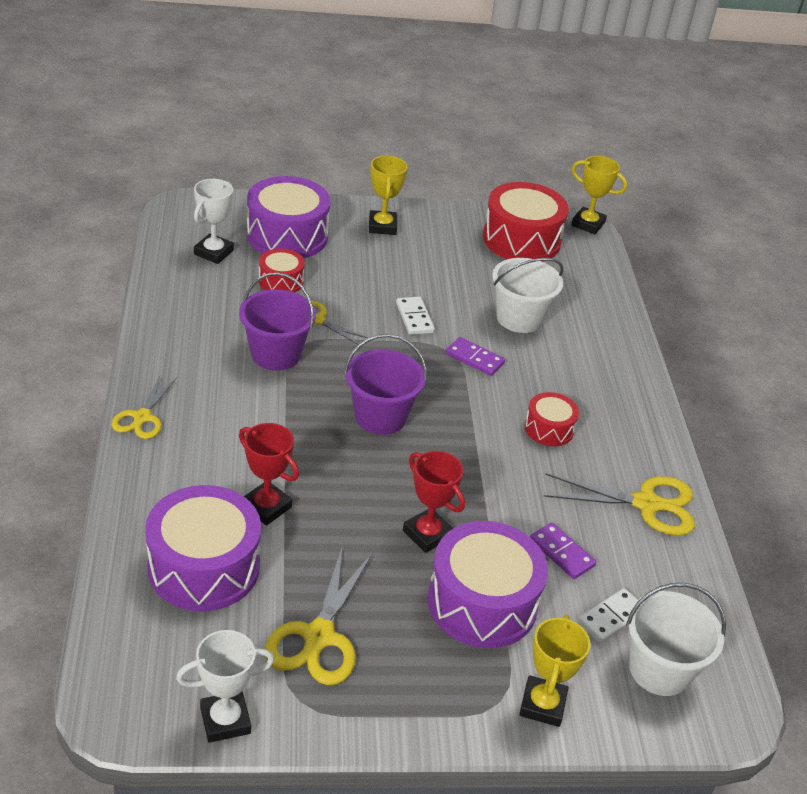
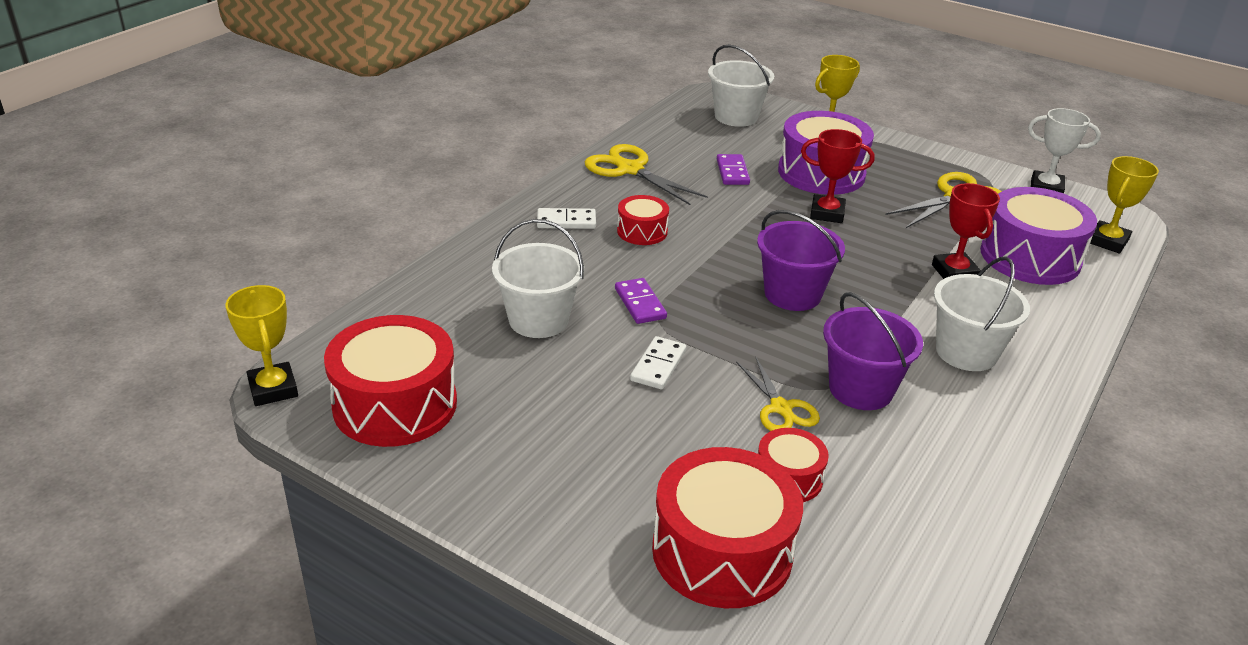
camera: 140 degrees left, 5 degrees down
(142, 417) = (1051, 381): yellow scissors -> none
(213, 252) = (860, 568): white trophy -> none
(217, 418) = (966, 352): none -> white bucket
(287, 236) = (722, 551): purple drum -> red drum
(382, 226) = (560, 506): yellow trophy -> yellow trophy (1107, 241)
(427, 534) = (827, 213): red trophy -> red trophy turned 75 degrees counterclockwise
(611, 617) = (738, 140): white domino -> white domino (566, 221)

